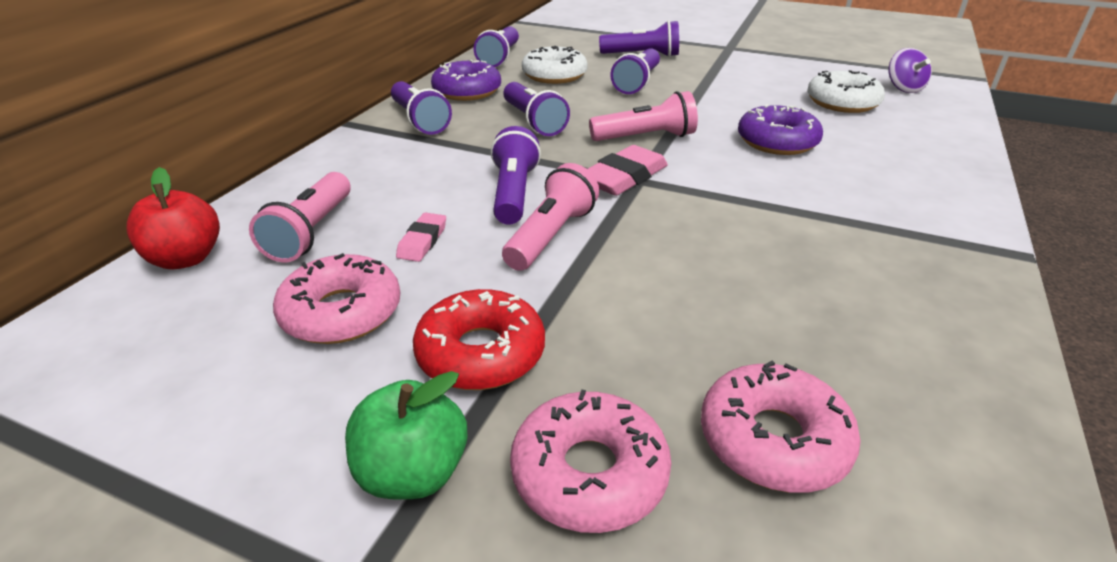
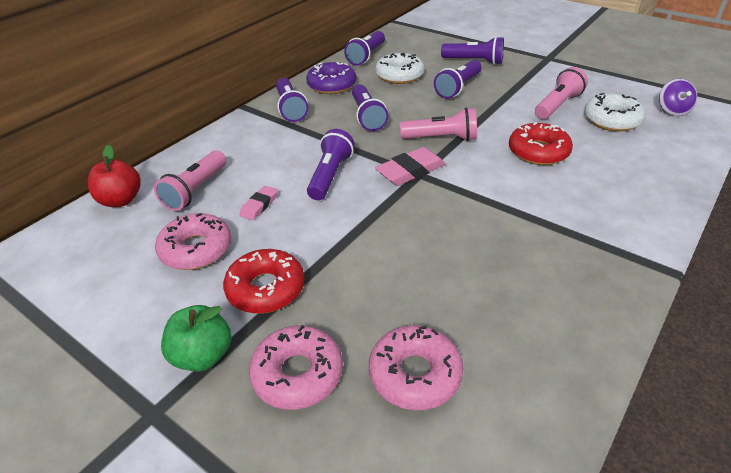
camera: 15 degrees right, 5 degrees up
(551, 235) = (341, 212): pink flashlight -> pink flashlight (558, 105)
(777, 141) = (538, 152): purple donut -> red donut

